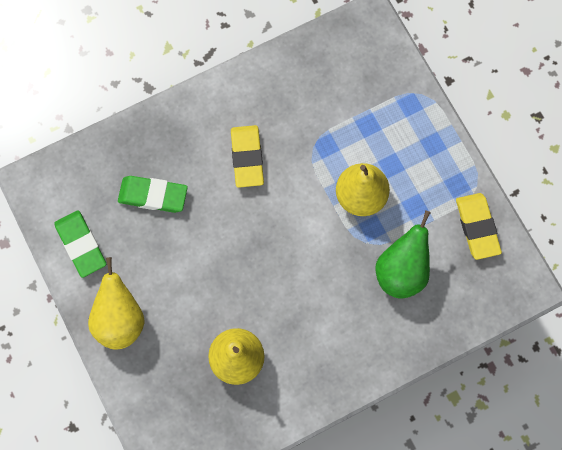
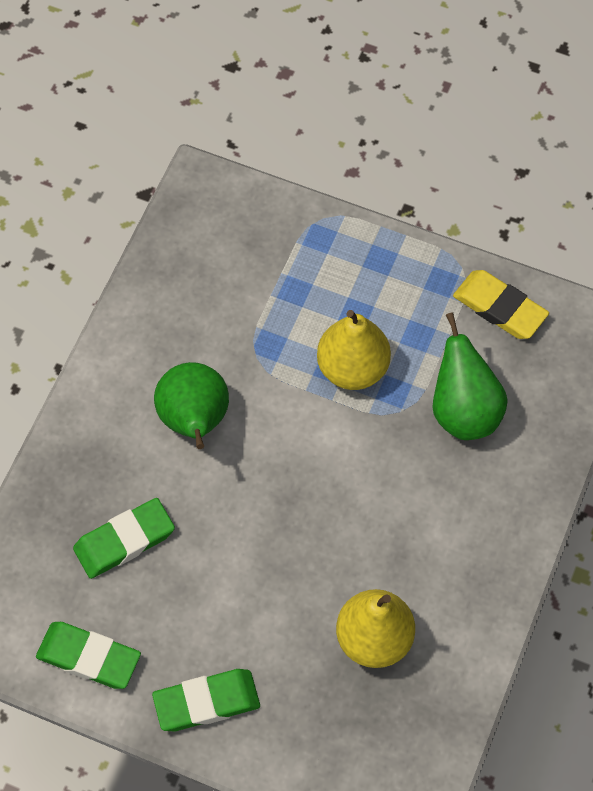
camera: 40 degrees left, 10 degrees down
(120, 320) = (206, 702): yellow pear -> green eraser
(247, 158) = (194, 421): yellow eraser -> green pear

